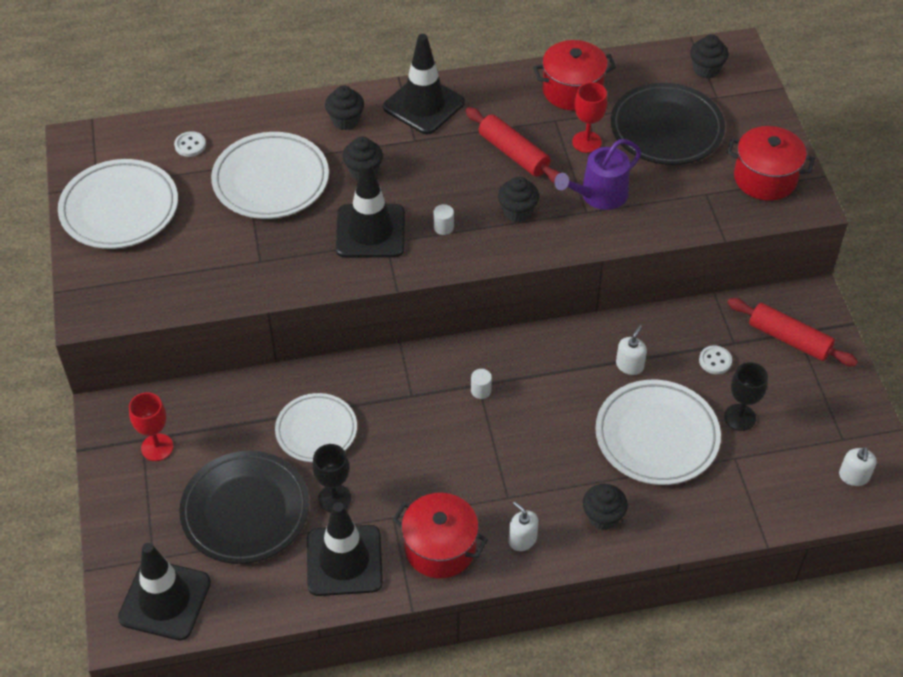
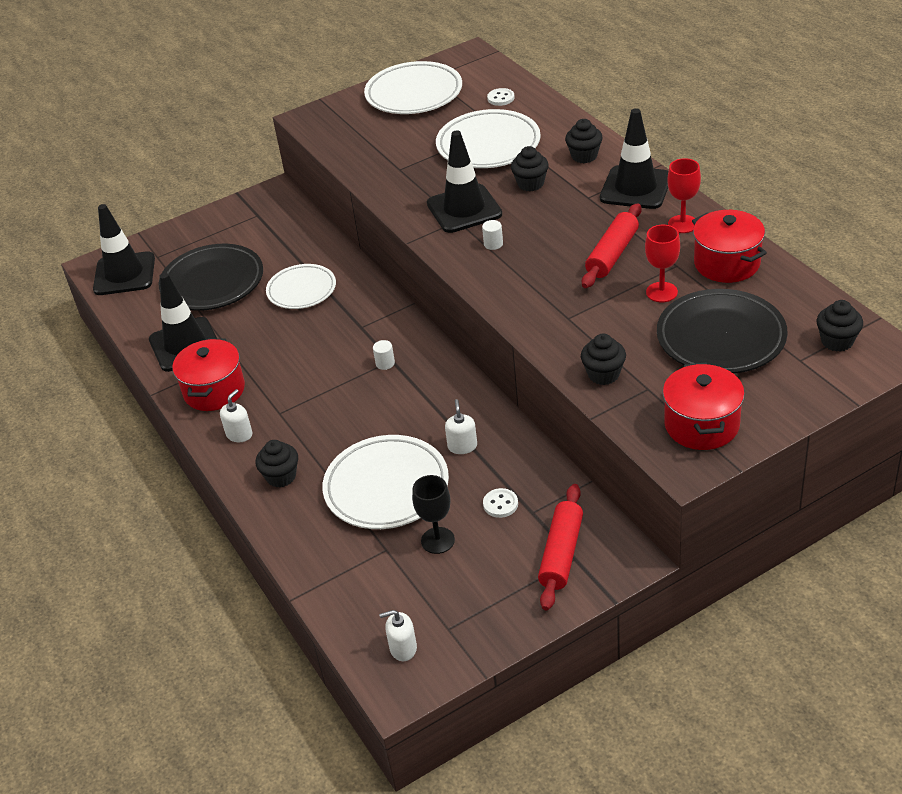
camera: 75 degrees right, 10 degrees down
(157, 447) = (253, 224): red goblet -> red goblet (682, 224)
(334, 498) = (241, 321): black goblet -> none
(517, 211) = (540, 278): black cupcake -> black cupcake (603, 374)
(599, 195) = (595, 319): purple watering can -> none
(629, 365) = (462, 446): white soap dispenser -> white soap dispenser turned 105 degrees counterclockwise

